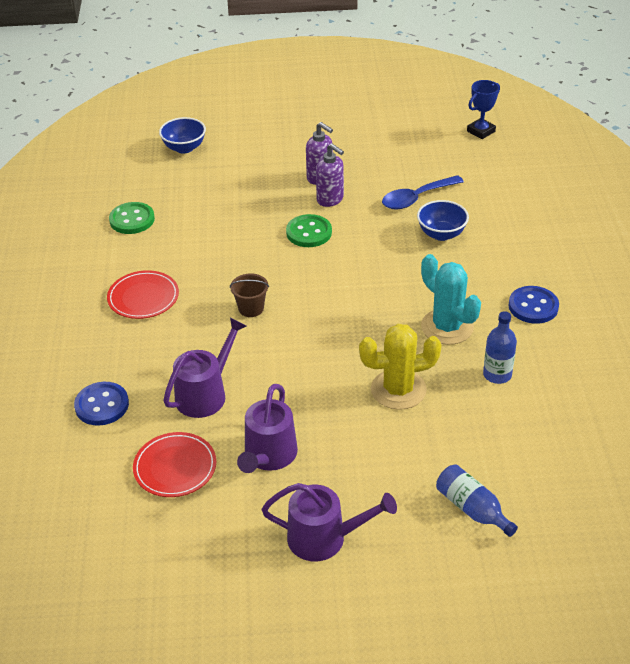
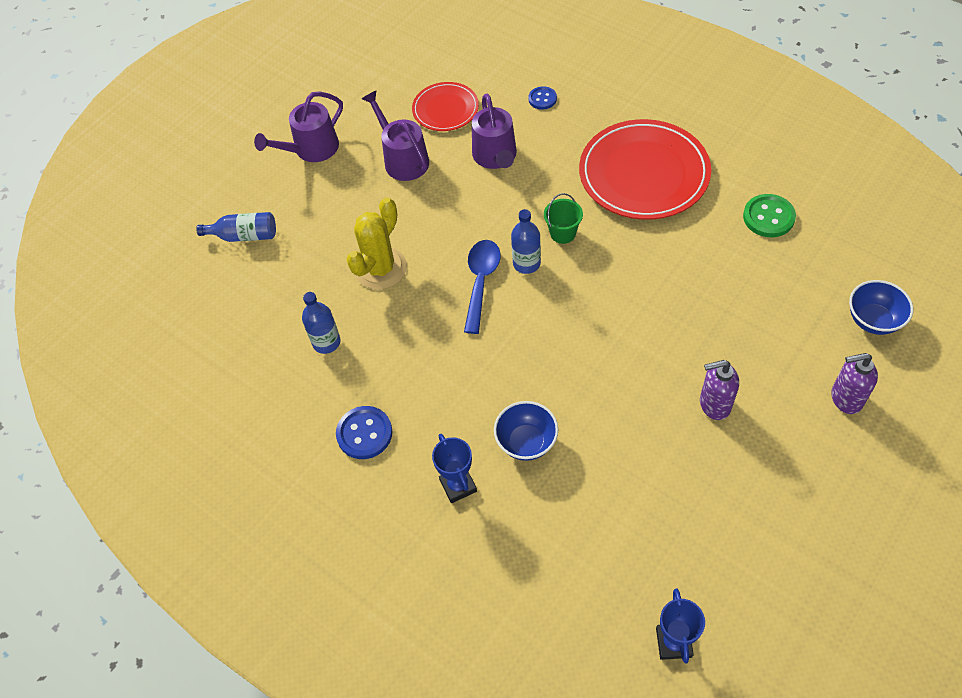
camera: 135 degrees right, 15 degrees up
(102, 405) = (542, 99): blue button -> blue button, size x0.62
(143, 297) = (644, 174): red plate -> red plate, size x1.82
(251, 308) = (563, 233): brown bucket -> green bucket
(301, 311) = (526, 263): none -> blue bottle
(309, 232) = (628, 336): green button -> none
(330, 199) = (667, 388): purple soap dispenser -> purple soap dispenser (846, 398)
(416, 198) = (602, 465): blue spoon -> blue spoon (481, 281)
(447, 327) = (408, 349): turquoise cactus -> none
(507, 245) = (458, 485): none -> blue trophy

